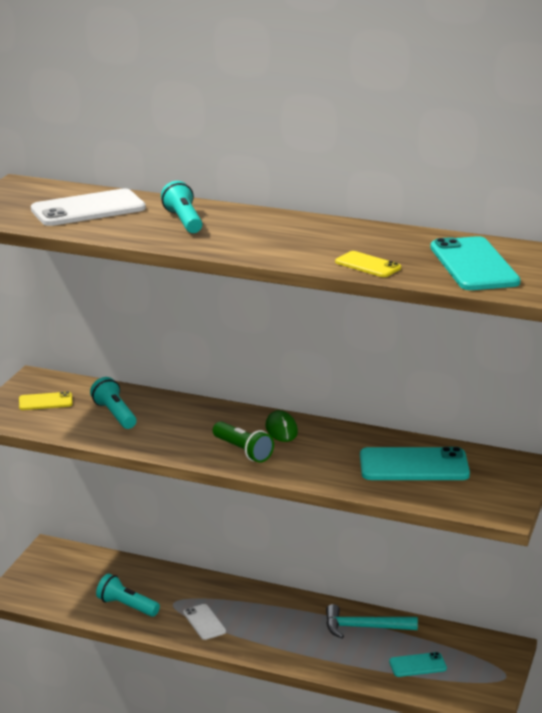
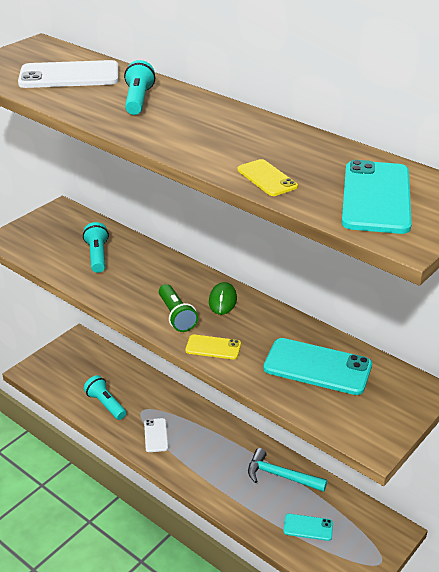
camera: 20 degrees right, 10 degrees up
(45, 402) = (53, 232): yellow phone -> yellow phone (213, 347)

